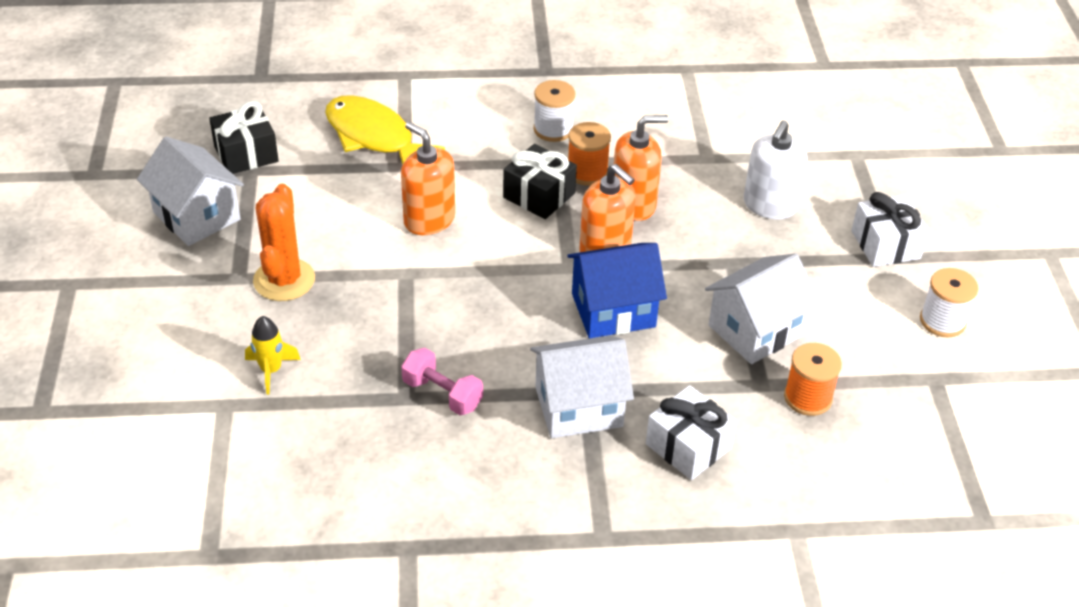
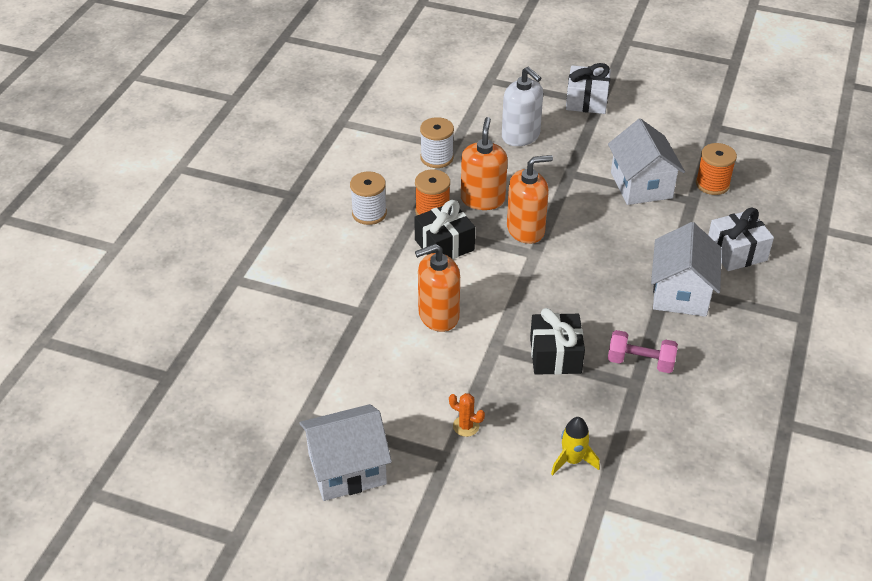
camera: 65 degrees left, 0 degrees up
(246, 154) = (278, 413): black gift -> black gift (555, 355)
(284, 280) = (466, 426): orange cactus -> orange cactus, size x0.47
(373, 136) = (309, 321): yellow fish -> none
(442, 394) = (640, 362): pink dumbbell -> pink dumbbell turned 45 degrees clockwise
(613, 310) = (591, 245): blue house -> none
(942, 321) = (667, 105): white spool -> white spool (437, 158)

